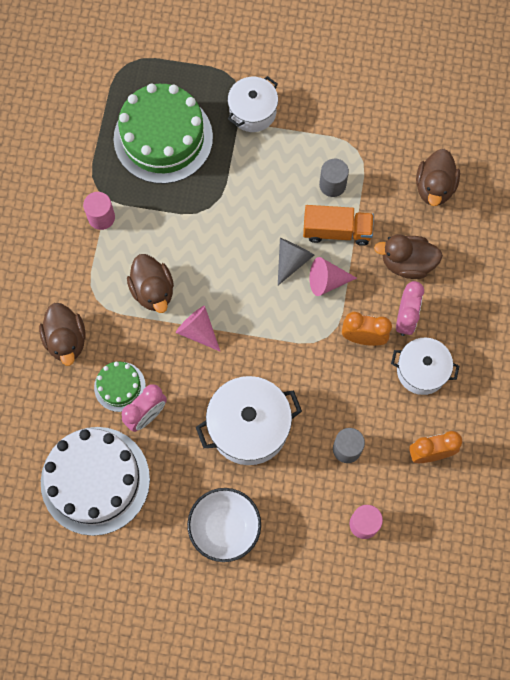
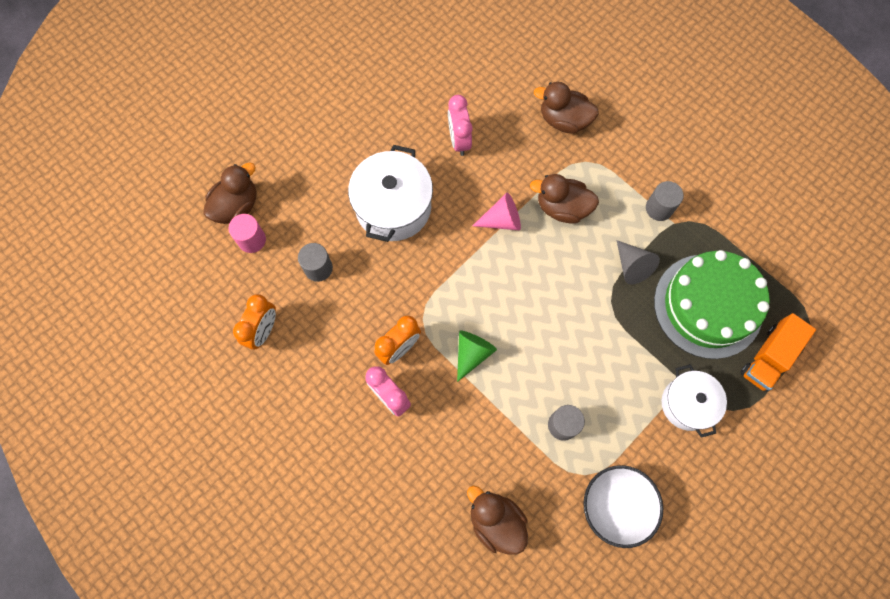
camera: 125 degrees right, 0 degrees up
(95, 480) = (435, 76): white cake -> none
(101, 217) = (659, 208): pink cylinder -> grey cylinder
(120, 386) = (497, 135): green cake -> none
(225, 528) = (330, 140): white bowl -> white bowl (616, 506)
(292, 260) = (512, 337): grey cone -> grey cone (632, 266)
(327, 281) = (472, 353): pink cone -> green cone
(337, 231) = (513, 396): orange truck -> orange truck (768, 357)
(407, 263) = (439, 437): brown duck -> brown duck (236, 206)
(421, 370) = (335, 376): white pot -> none

